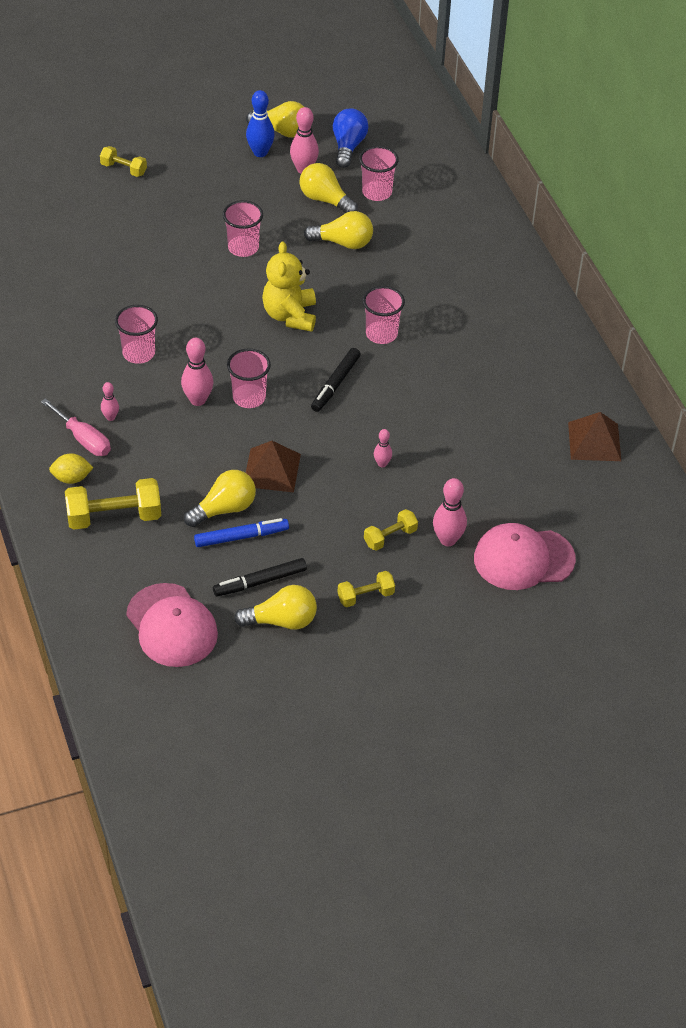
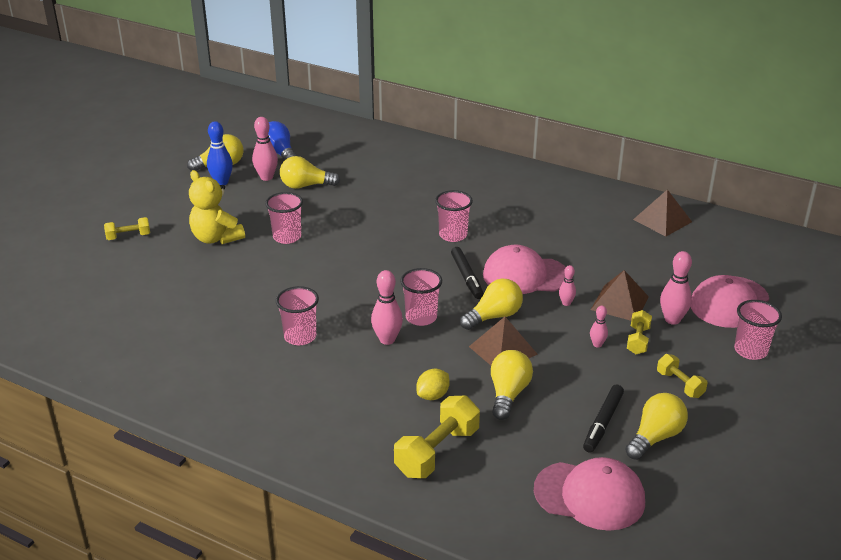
camera: 40 degrees left, 15 degrees down
(72, 478) = (365, 447): yellow lemon -> yellow lemon (433, 395)
(83, 439) = (336, 416): pink screwdriver -> none
(110, 417) = (337, 389): pink bowling pin -> pink bowling pin (597, 344)
(241, 537) = (546, 403): blue marker -> none
(290, 315) = (377, 257): yellow teddy bear -> yellow teddy bear (216, 238)
(343, 243) = (352, 201): yellow light bulb -> yellow light bulb (494, 316)
(365, 596) = (680, 384): yellow dumbbell -> yellow dumbbell turned 60 degrees counterclockwise
(377, 192) = (334, 167): pink cup -> pink cup (750, 351)
(386, 415) = (525, 275): none -> pink cap
(427, 494) = (619, 303): none -> brown pyramid

